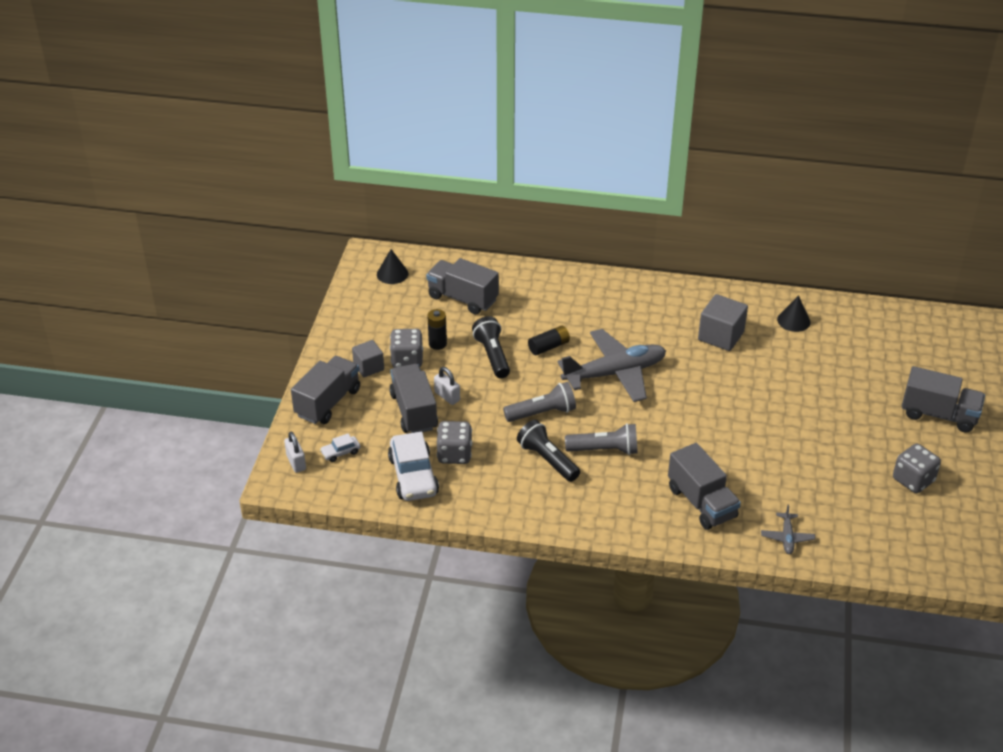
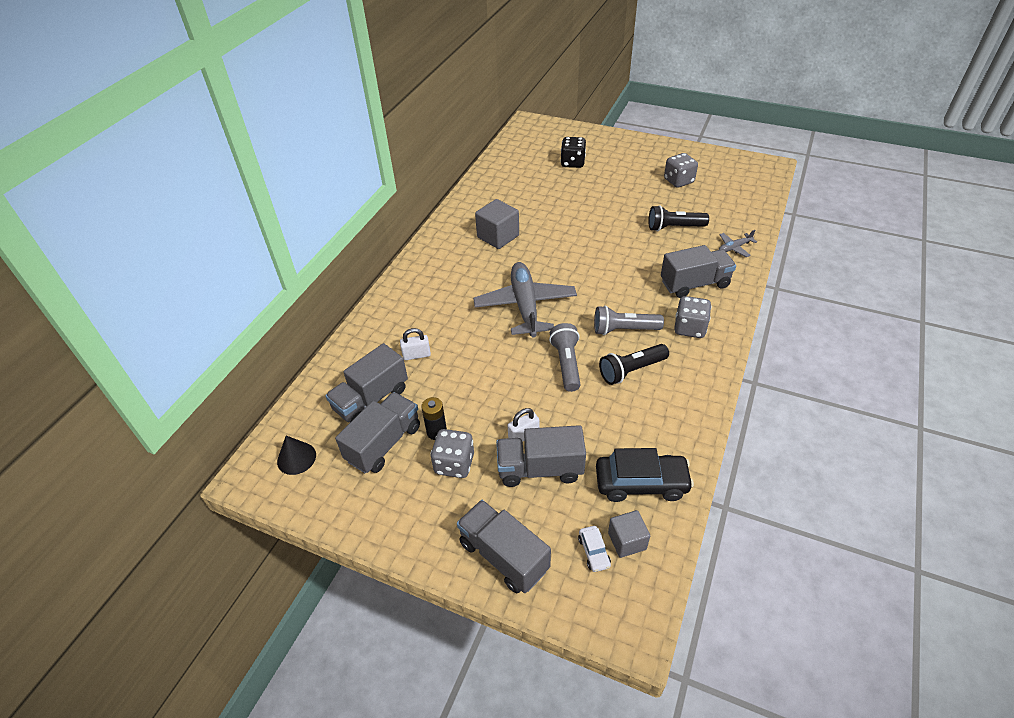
camera: 75 degrees left, 5 degrees up
(296, 462) = (603, 605): white padlock -> white padlock (416, 355)
(368, 367) = (453, 504): grey cube -> grey cube (627, 541)
(413, 476) = (641, 483): white car -> black car
(454, 454) = (613, 442): grey dice -> grey dice (689, 328)
(492, 355) = (472, 388): black flashlight -> black flashlight (674, 227)
(549, 346) = (473, 344): black battery -> none
(604, 450) = (624, 330): grey flashlight -> grey flashlight turned 105 degrees counterclockwise
(787, 537) = (734, 248): grey plane -> grey plane turned 135 degrees clockwise
(793, 320) = (493, 197): black cone -> none
(903, 377) = (572, 163): none -> black dice
(938, 414) = (615, 157): grey truck -> grey truck (384, 443)

